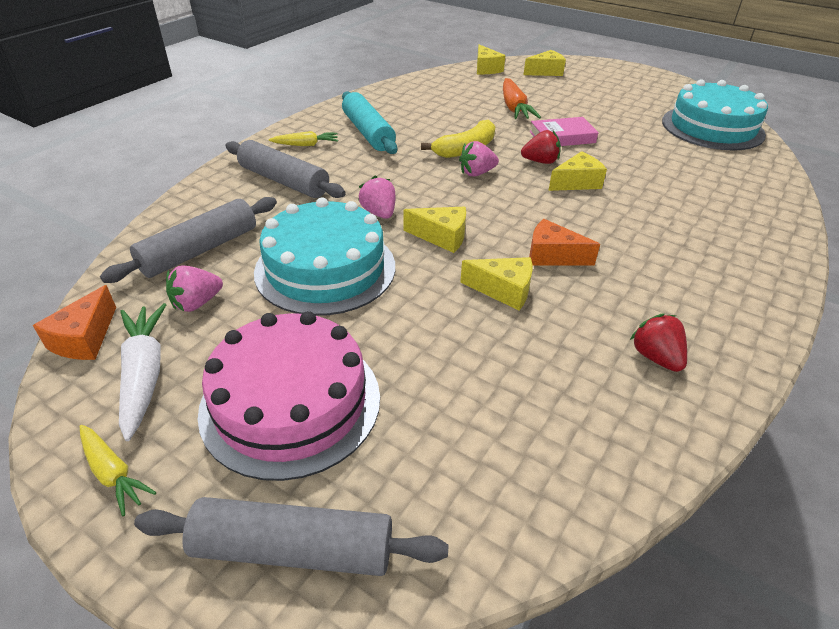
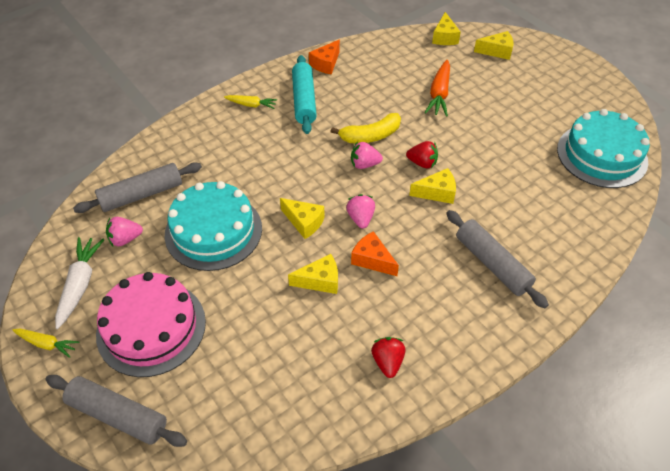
camera: 20 degrees right, 10 degrees up
(85, 338) = (56, 249): orange cheese -> orange cheese (326, 64)
(113, 473) = (47, 344): yellow carrot -> yellow carrot turned 45 degrees counterclockwise
(284, 181) = (220, 141): grey rolling pin -> grey rolling pin (492, 264)
(379, 213) = (272, 189): pink strawberry -> pink strawberry (360, 218)
(503, 290) = (320, 281): yellow cheese -> yellow cheese turned 45 degrees counterclockwise
(562, 137) = (458, 138): pink book -> none

